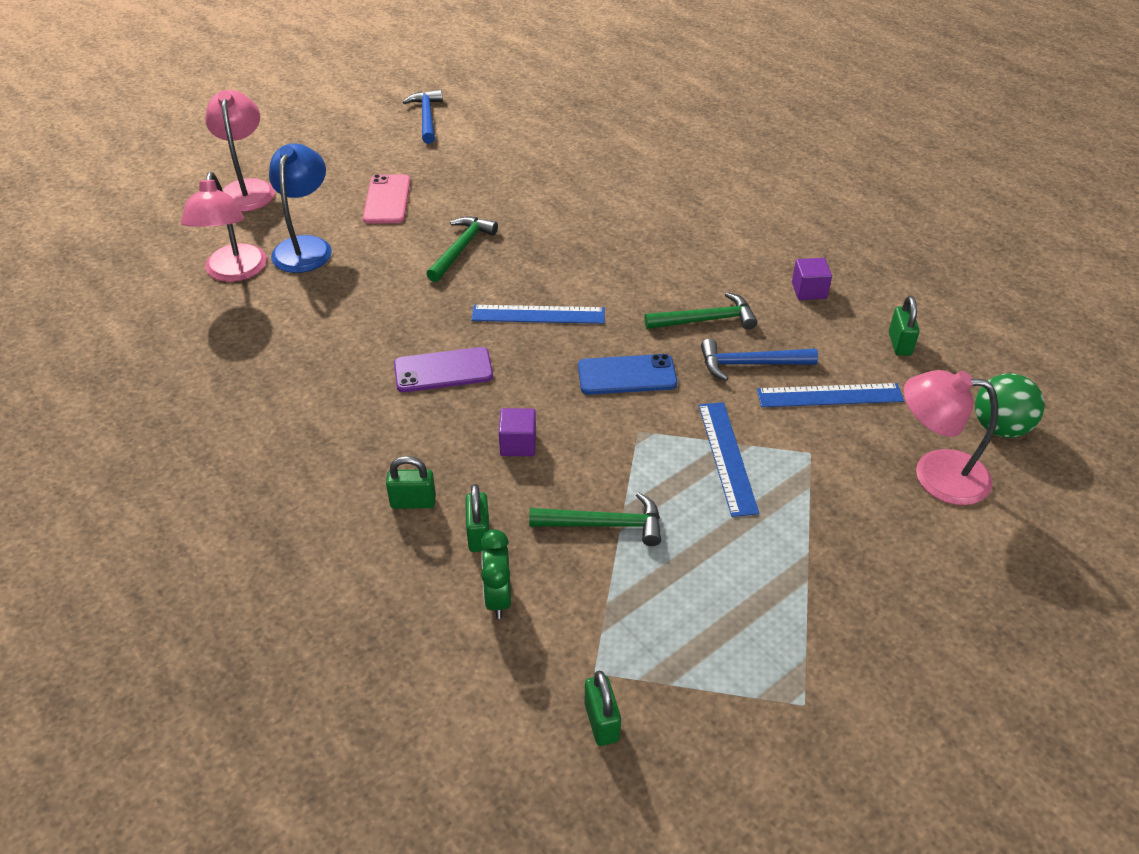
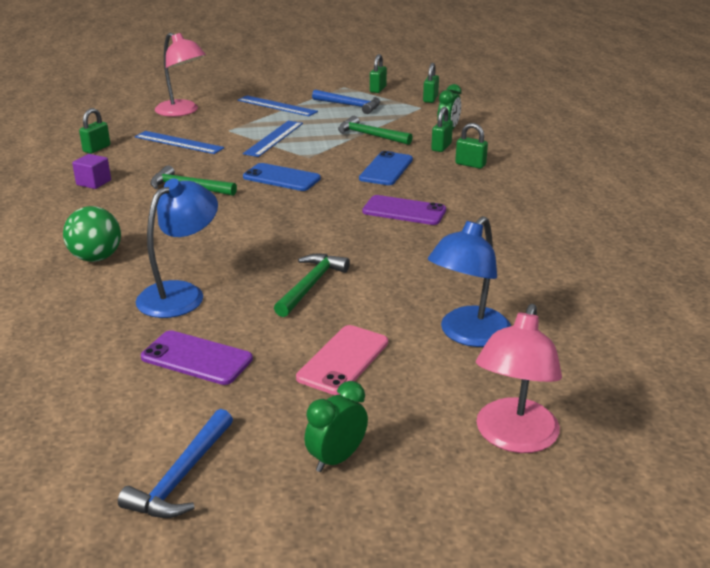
camera: 150 degrees left, 15 degrees down
(234, 272) = (556, 332): pink lamp -> none
(349, 148) = (336, 459): none -> green clock
(461, 248) = (311, 285): green hammer -> green hammer turned 150 degrees clockwise
(487, 170) = (197, 358): none -> purple phone
(518, 444) = (386, 169): purple cube -> blue phone
(538, 314) = (300, 221): blue ruler -> blue ruler (277, 106)
(555, 207) = (181, 294): none -> blue lamp
(731, 722) = (378, 89): none -> green padlock
(749, 364) = (199, 163): blue hammer -> blue hammer (350, 105)
(999, 427) = (119, 115): green ball -> green ball (96, 258)

